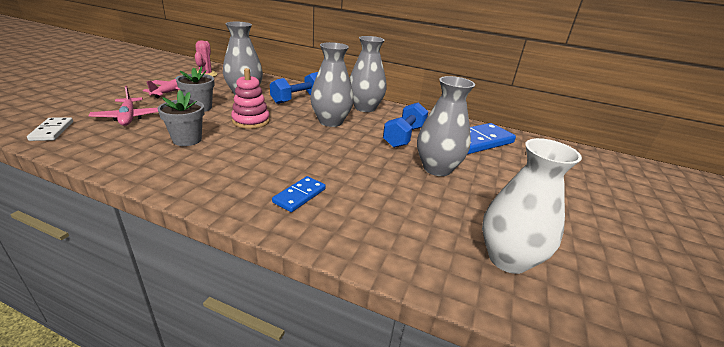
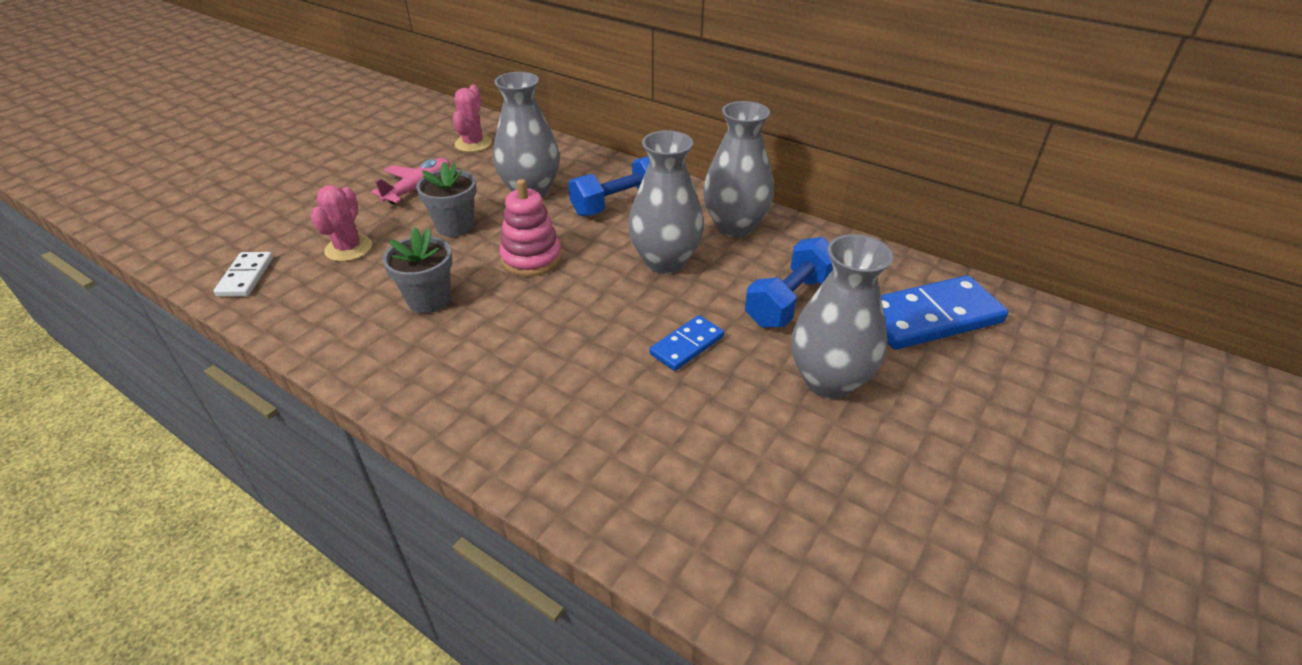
camera: 15 degrees right, 10 degrees up
(128, 117) = (348, 248): pink plane -> pink cactus
(299, 196) = (581, 427): blue domino -> blue domino (687, 345)
(508, 259) = (892, 586): white vase -> none

